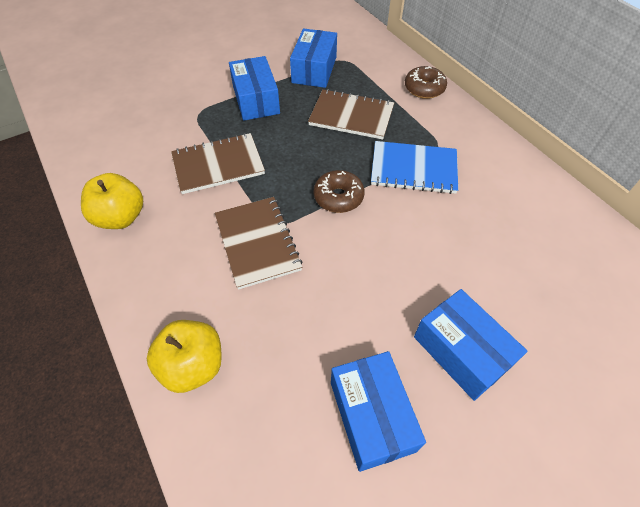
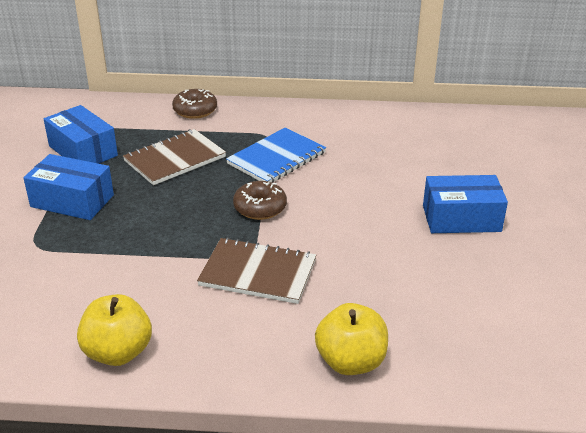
camera: 55 degrees left, 20 degrees down
(218, 165) = (130, 259): brown notebook -> none
(371, 416) = (476, 282): blue box -> none

